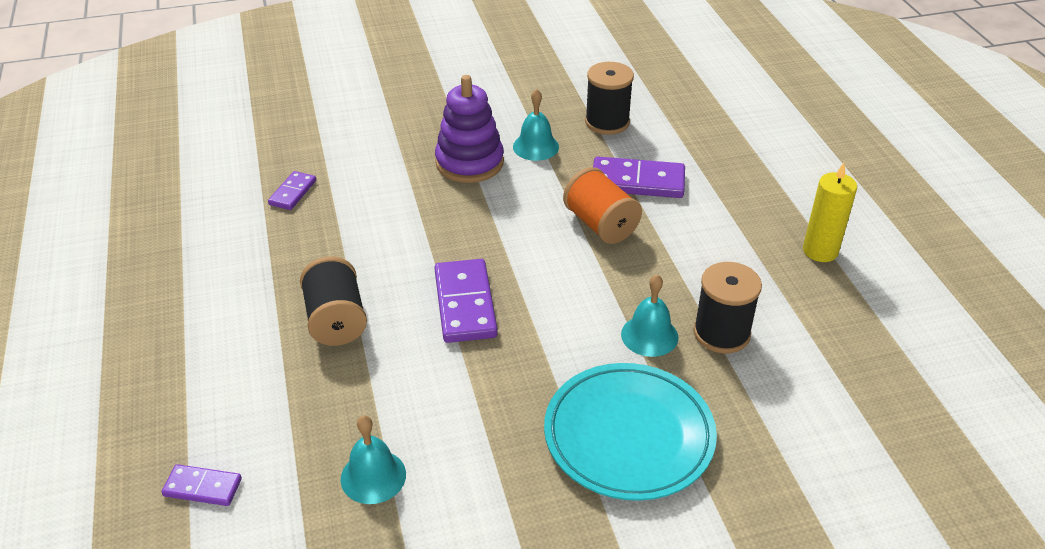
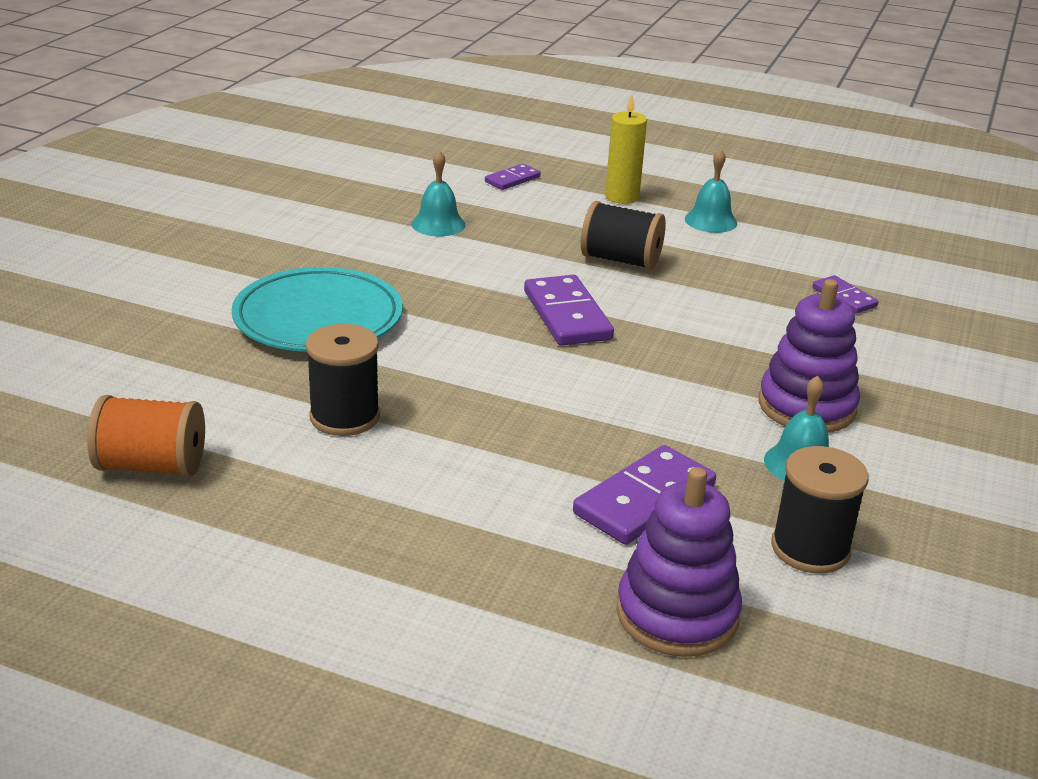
camera: 125 degrees right, 10 degrees down
(465, 304) = (567, 315): purple domino -> purple domino turned 45 degrees clockwise
(600, 224) = (593, 434): orange spool -> orange spool (152, 466)
(649, 335) = (400, 379): turquoise bell -> turquoise bell (711, 221)
(707, 140) = (677, 614): none -> purple stacking toy
(820, 251) = (352, 557): yellow candle -> yellow candle (622, 197)

